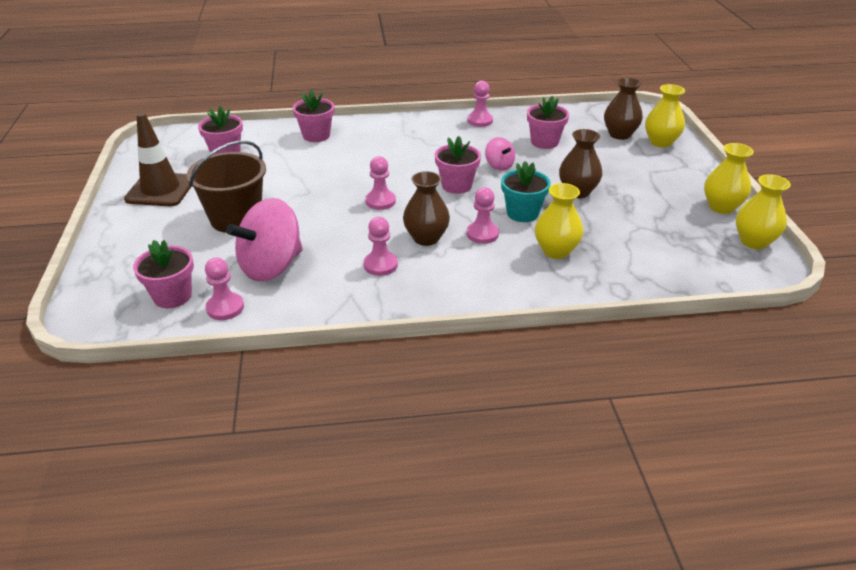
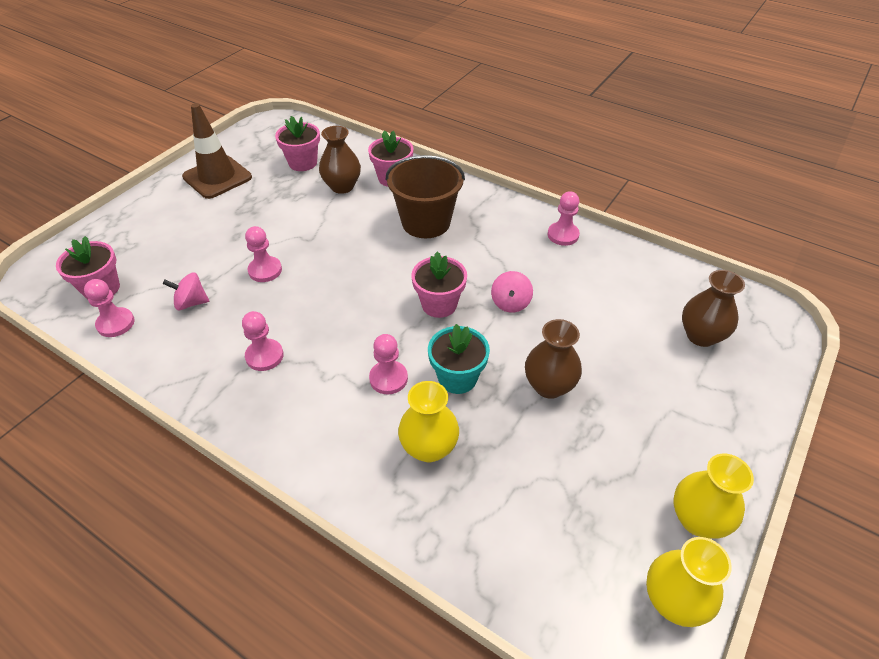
camera: 40 degrees right, 10 degrees up
(235, 218) = (228, 236): brown bucket -> brown bucket (426, 222)
(271, 266) = (191, 303): pink spinning top -> pink spinning top, size x0.49
(380, 201) = (352, 283): pink pawn -> pink pawn (265, 270)
(426, 238) = (336, 350): brown vase -> brown vase (342, 186)
(544, 142) = (597, 299): pink flower pot -> none
(660, 142) = (741, 375): yellow vase -> none

